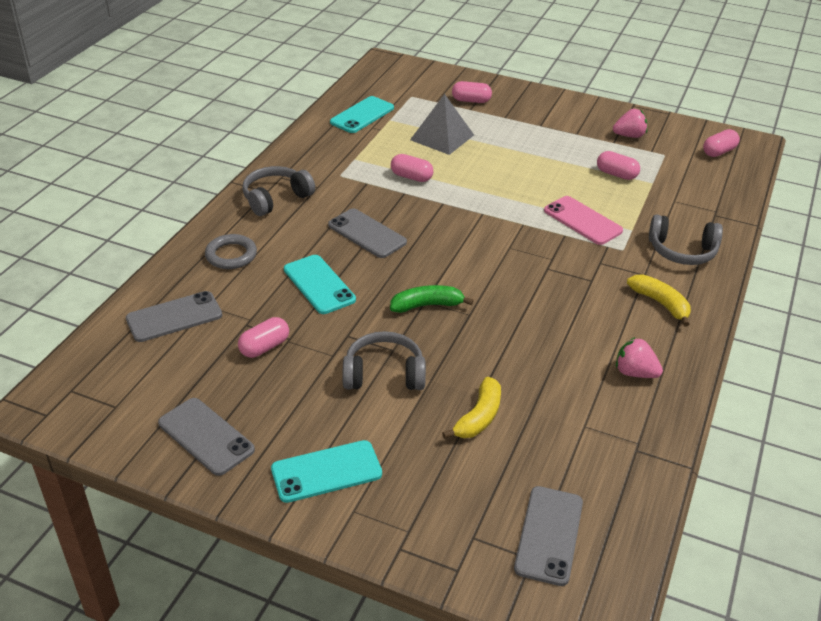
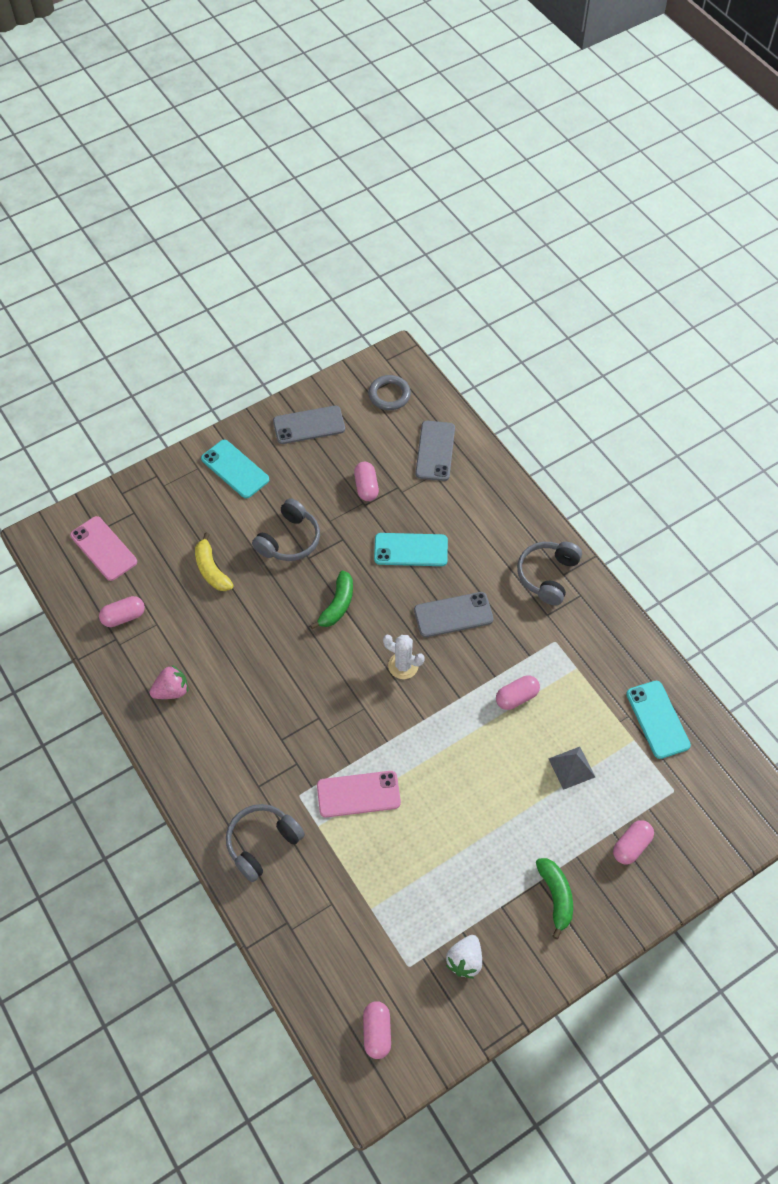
camera: 125 degrees right, 20 degrees up
(231, 255) = (486, 512): grey ring -> grey ring (389, 395)
(276, 198) = (547, 575): grey headphones -> grey headphones turned 150 degrees counterclockwise
(326, 472) = (235, 469): turquoise phone -> turquoise phone turned 60 degrees counterclockwise
(442, 137) = (571, 767): grey pyramid -> grey pyramid, size x0.65
(446, 242) = (403, 666): none -> white cactus
(542, 117) = (556, 896): none -> green banana
(549, 535) = (103, 548): grey phone -> pink phone
(616, 174) = (406, 885): pink capsule -> pink capsule (124, 617)
(629, 136) = (464, 960): pink strawberry -> white strawberry
(660, 303) = (219, 768): yellow banana -> none

